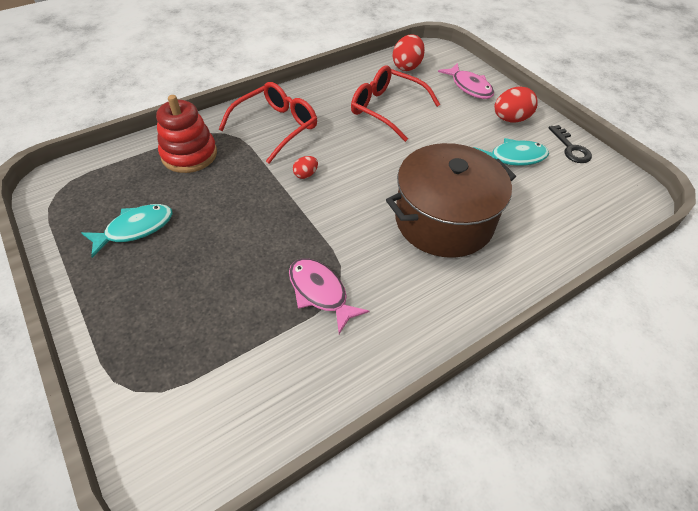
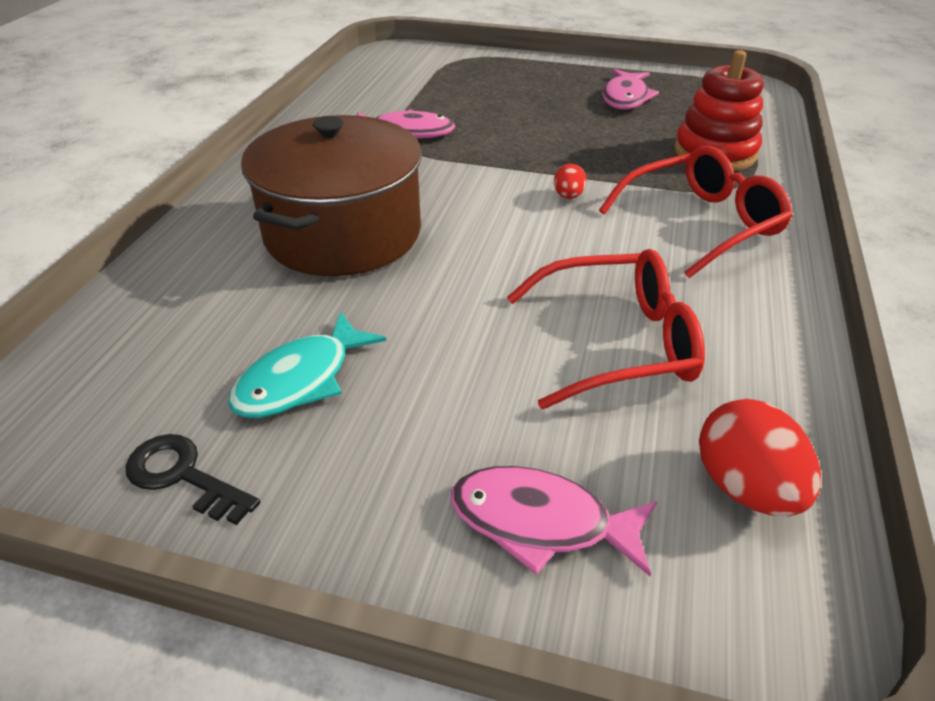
camera: 140 degrees right, 10 degrees down
(135, 229) = (625, 98): turquoise fish -> pink fish
(276, 127) = (701, 223): red glasses -> red glasses turned 120 degrees counterclockwise
(510, 119) = (365, 476): red egg -> none

